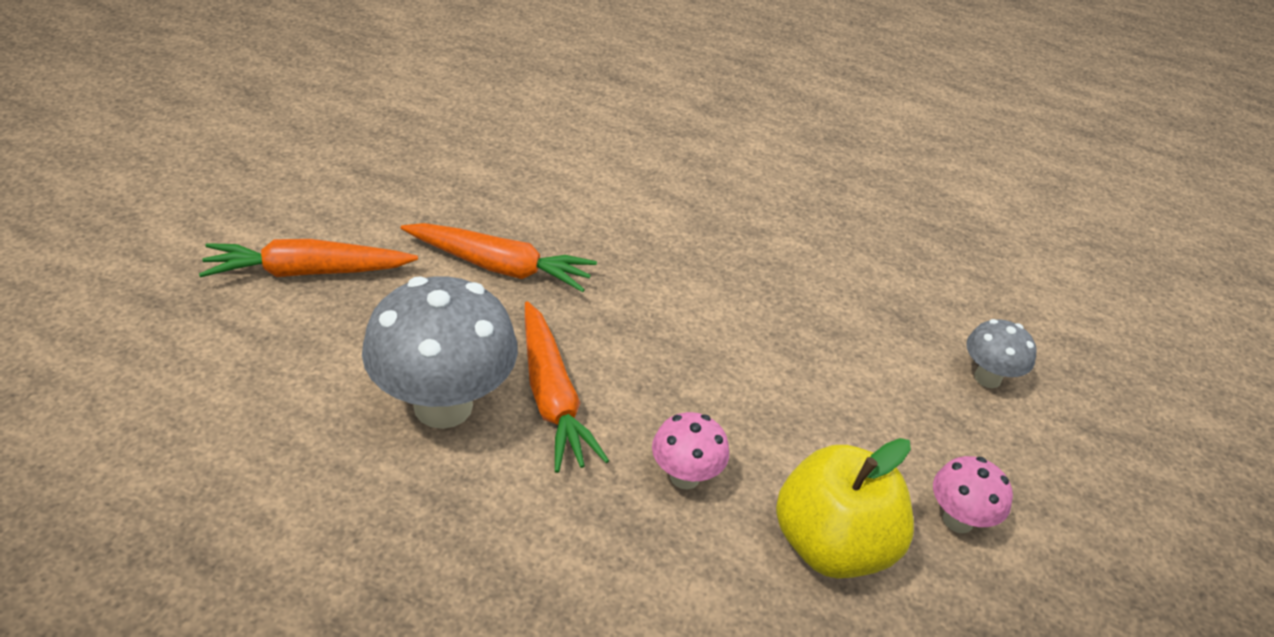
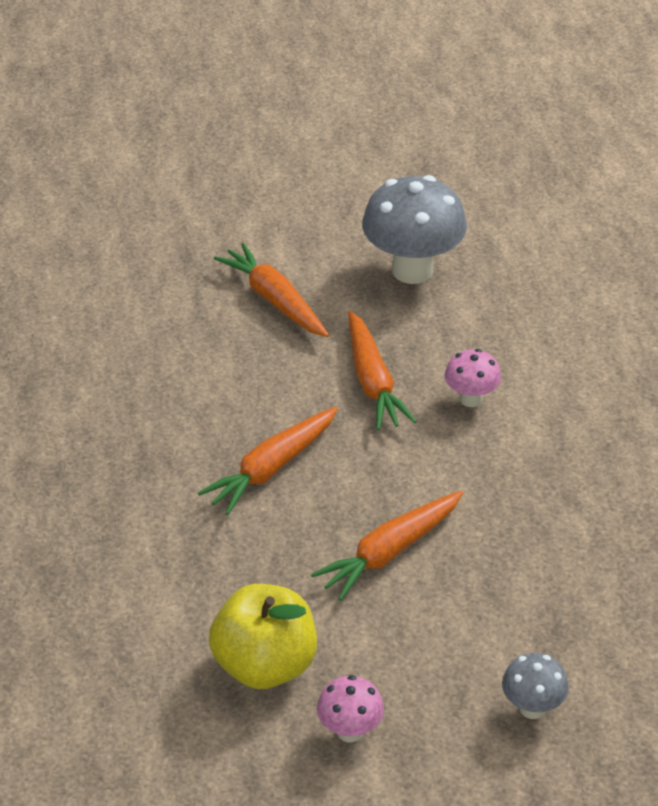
camera: 65 degrees right, 0 degrees up
(443, 406) = (217, 422): grey mushroom -> grey mushroom (412, 270)
(684, 477) = (260, 564): pink mushroom -> pink mushroom (471, 399)
(738, 371) = (390, 552): none -> orange carrot

